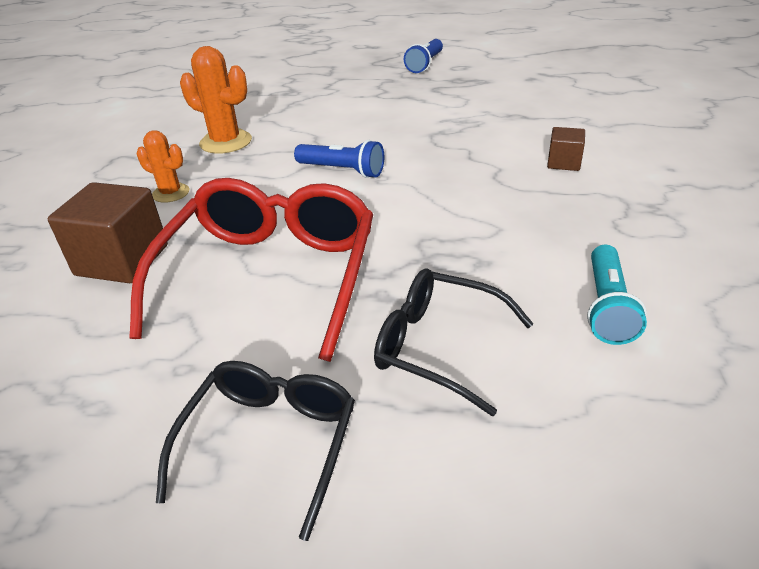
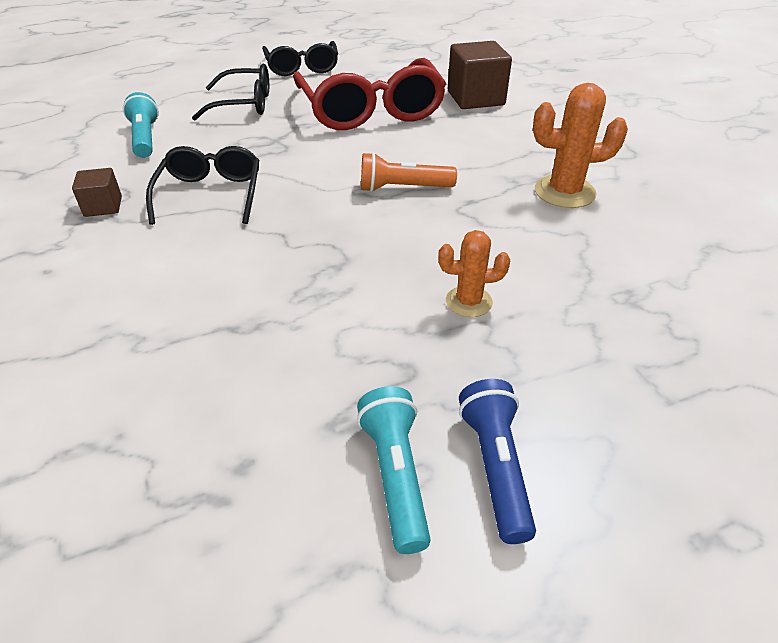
camera: 150 degrees right, 5 degrees up
(171, 193) = (522, 137): orange cactus -> orange cactus (468, 302)
(342, 170) = (403, 188): blue flashlight -> orange flashlight
(466, 68) = (395, 475): none -> turquoise flashlight
(524, 203) = (210, 194): none -> black glasses
(563, 163) = (173, 250): brown cube -> brown cube (103, 206)

